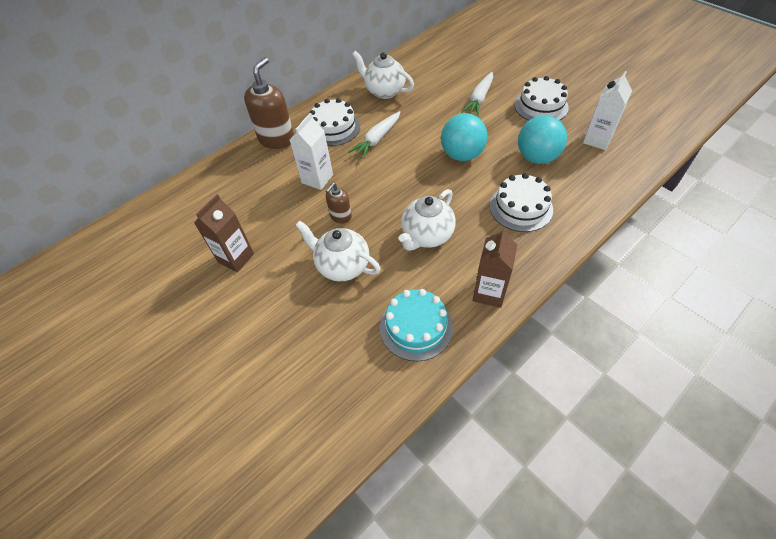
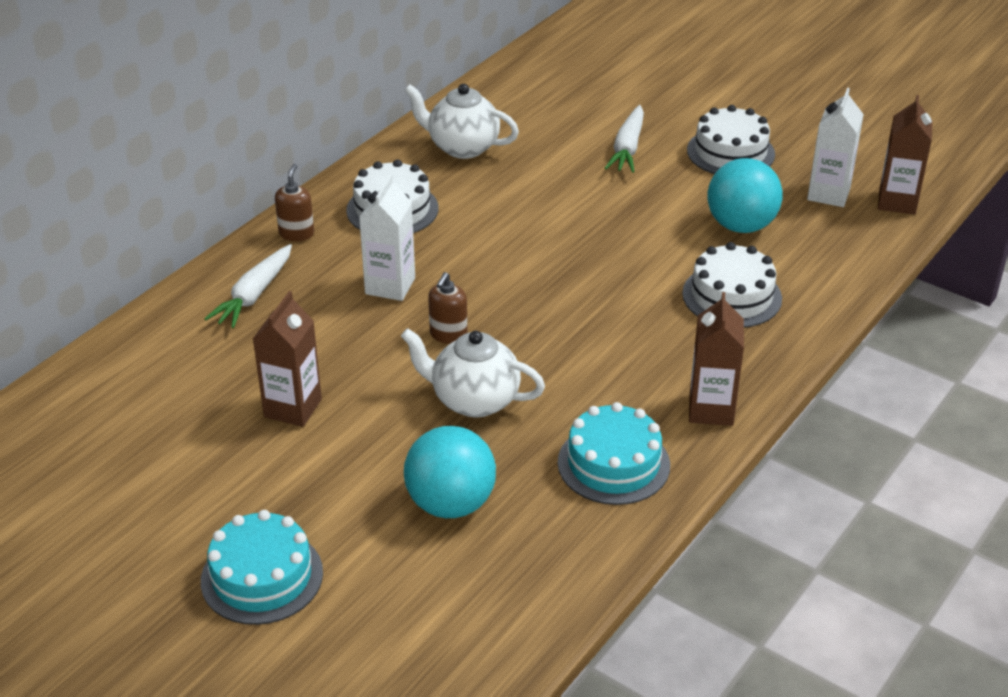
camera: 15 degrees left, 15 degrees down
(176, 382) = (262, 576): none -> turquoise cake
(277, 139) = (296, 233): brown soap dispenser -> brown soap dispenser, size x0.53
(377, 139) = (473, 220): white carrot -> white carrot (254, 295)
(427, 236) = (596, 347): white teapot -> none
(462, 155) = (621, 232): turquoise ball -> turquoise ball (451, 504)
(641, 149) = (897, 202): none -> brown carton

